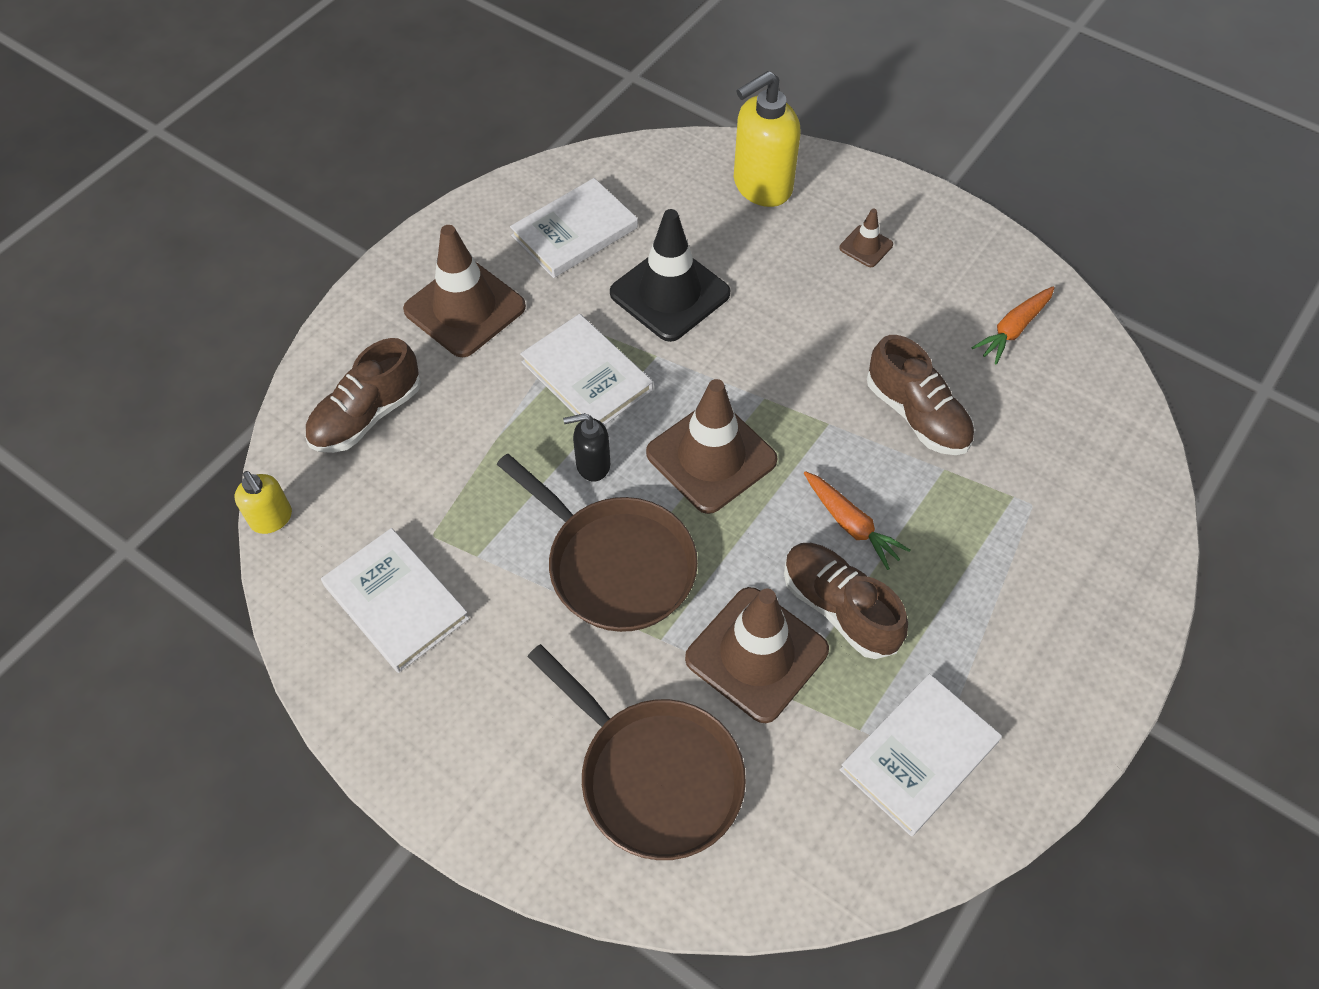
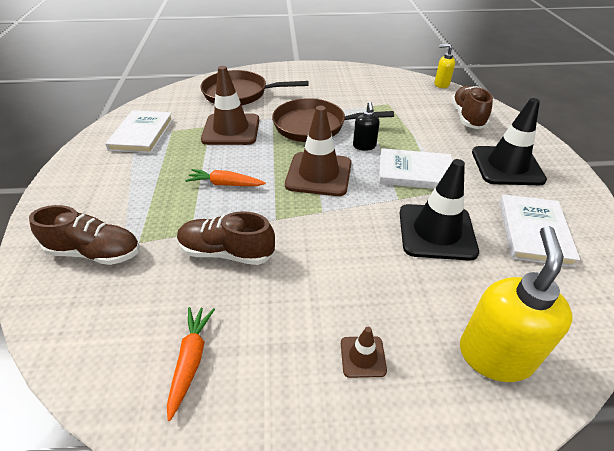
camera: 140 degrees right, 15 degrees down
(396, 602) = (372, 88): white book -> none
(465, 308) = (507, 166): brown traffic cone -> black traffic cone
(592, 465) = (364, 146): black soap dispenser -> black soap dispenser turned 135 degrees clockwise
(839, 608) = (207, 156): brown shoe -> brown shoe (95, 252)

